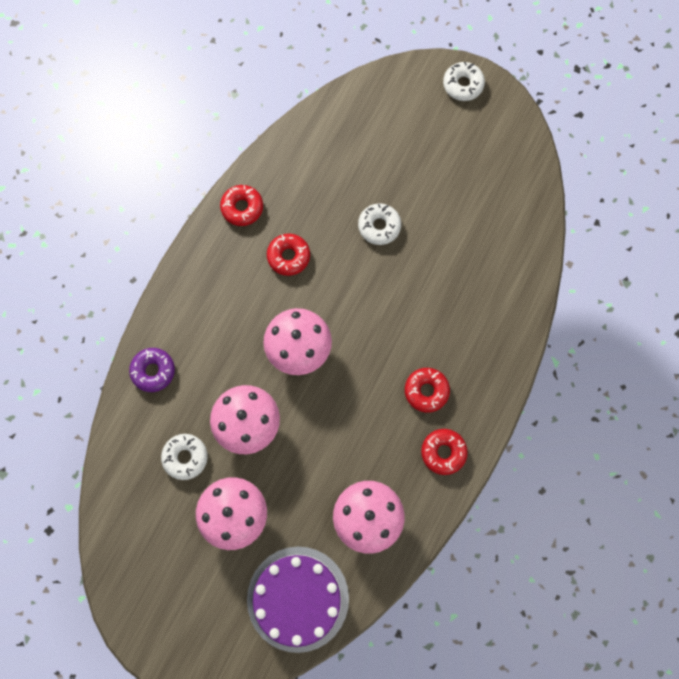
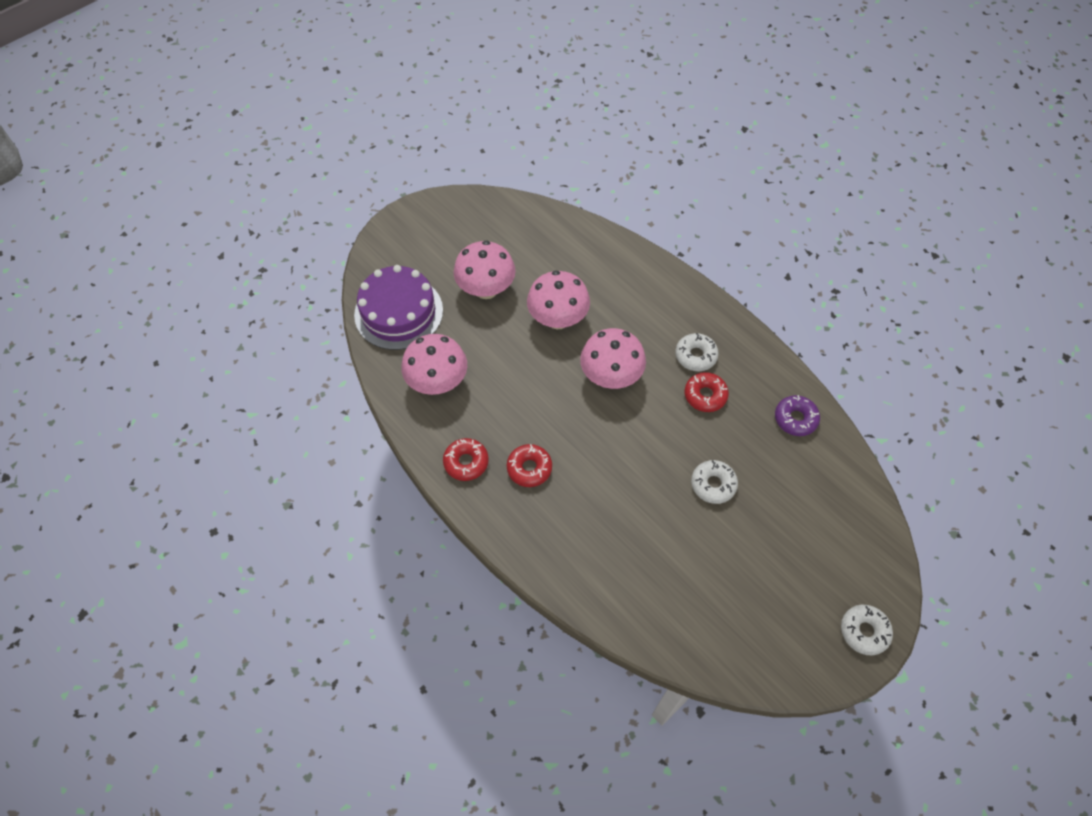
camera: 110 degrees right, 15 degrees down
(153, 371) = (631, 265): purple donut -> purple donut (795, 419)
(185, 457) = (548, 268): white donut -> white donut (695, 356)
(242, 208) = (767, 372): red donut -> none

